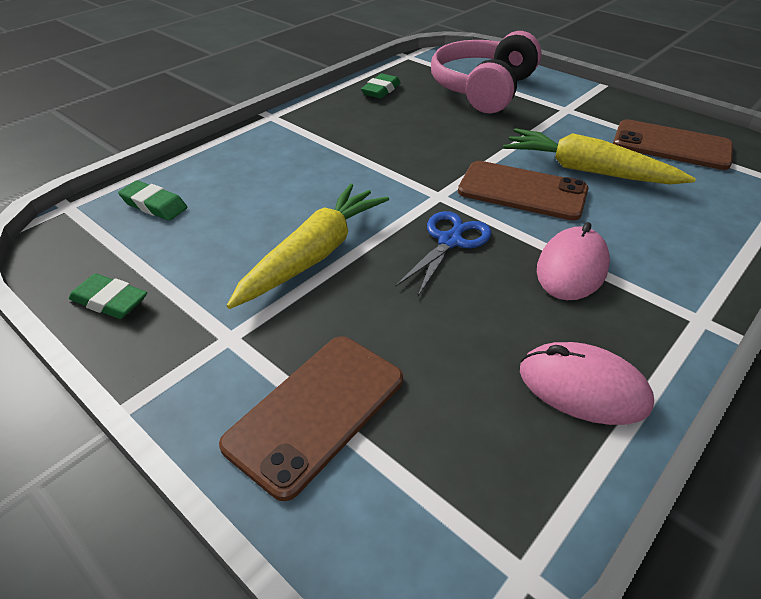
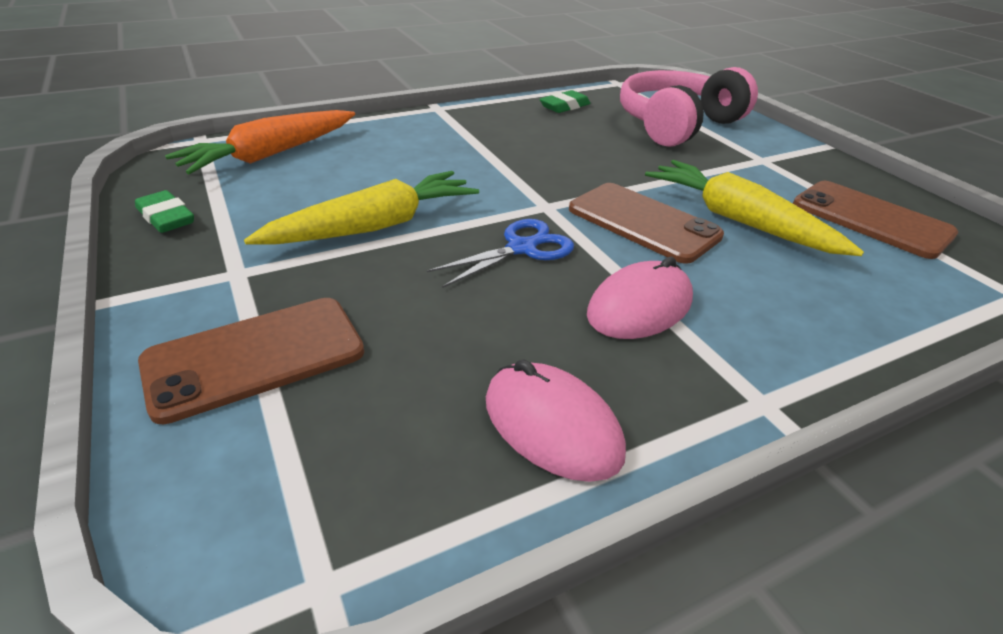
camera: 20 degrees right, 5 degrees down
(154, 205) = (270, 155): green eraser -> orange carrot

